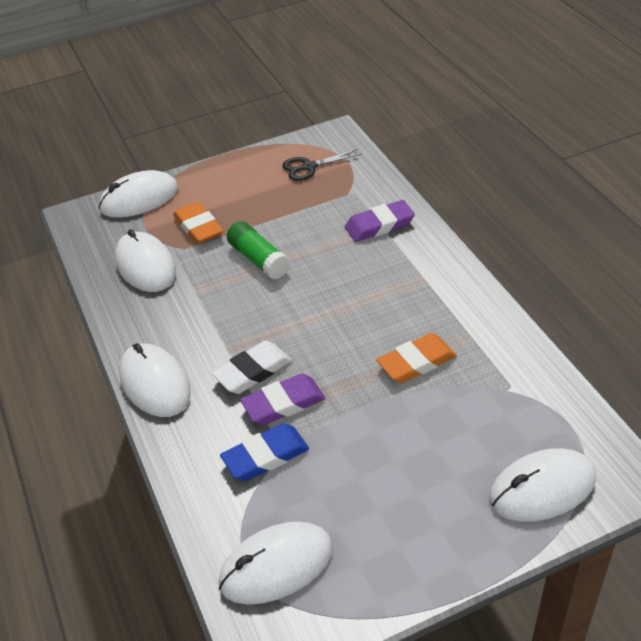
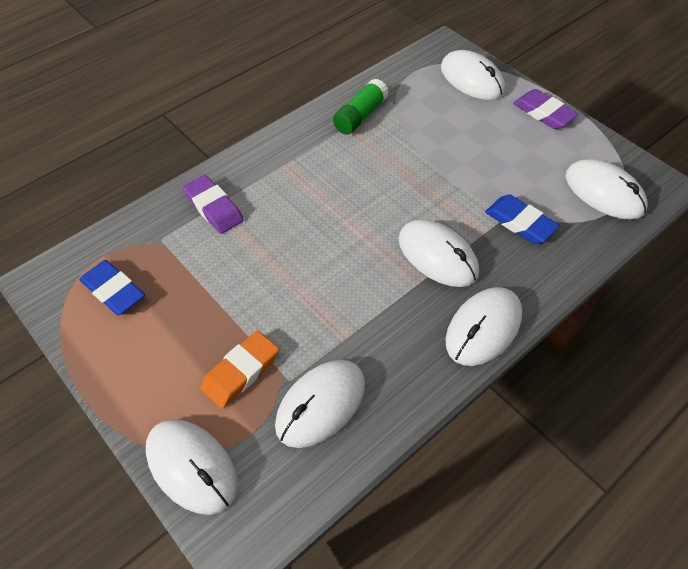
camera: 110 degrees left, 10 degrees up
(253, 371) = (437, 256): white eraser -> white mouse
(258, 259) = (285, 294): green glue stick -> green glue stick (360, 116)
(283, 403) = (463, 225): purple eraser -> purple eraser (543, 113)
(309, 167) = (113, 290): black scissors -> blue eraser
(416, 362) = (386, 153): orange eraser -> none

